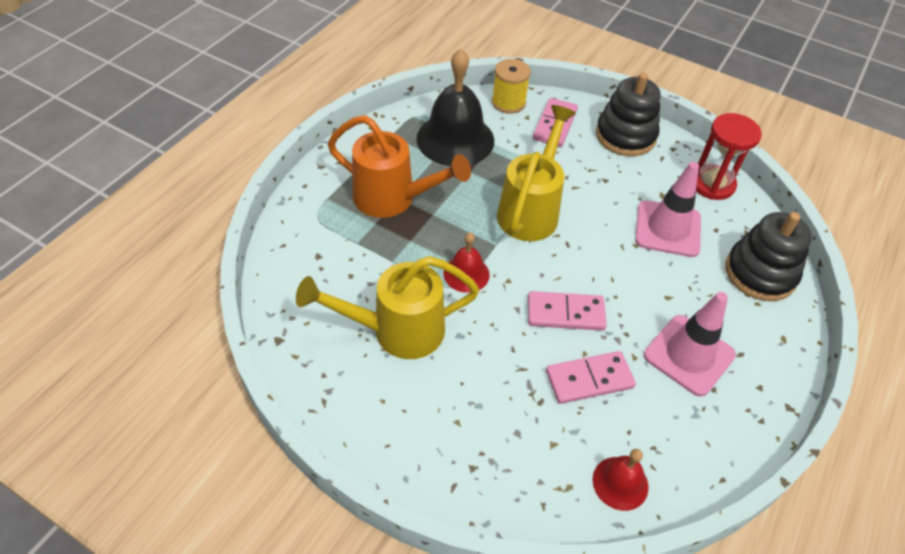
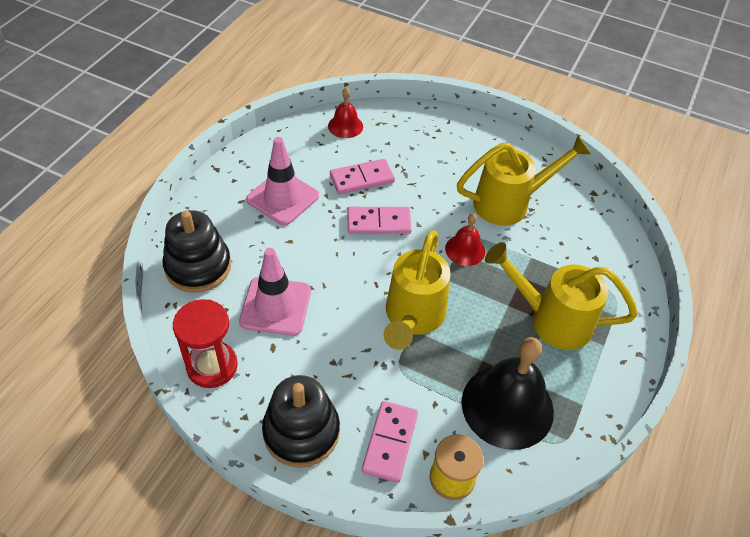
camera: 175 degrees right, 0 degrees up
(393, 199) = (551, 319): orange watering can -> yellow watering can

